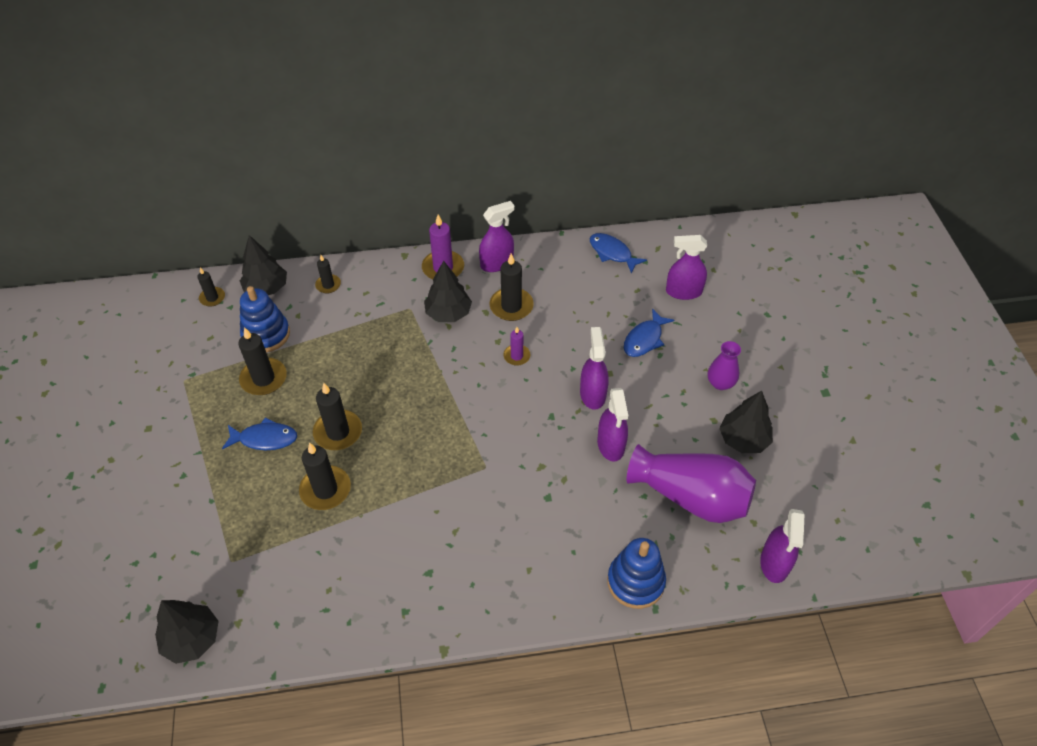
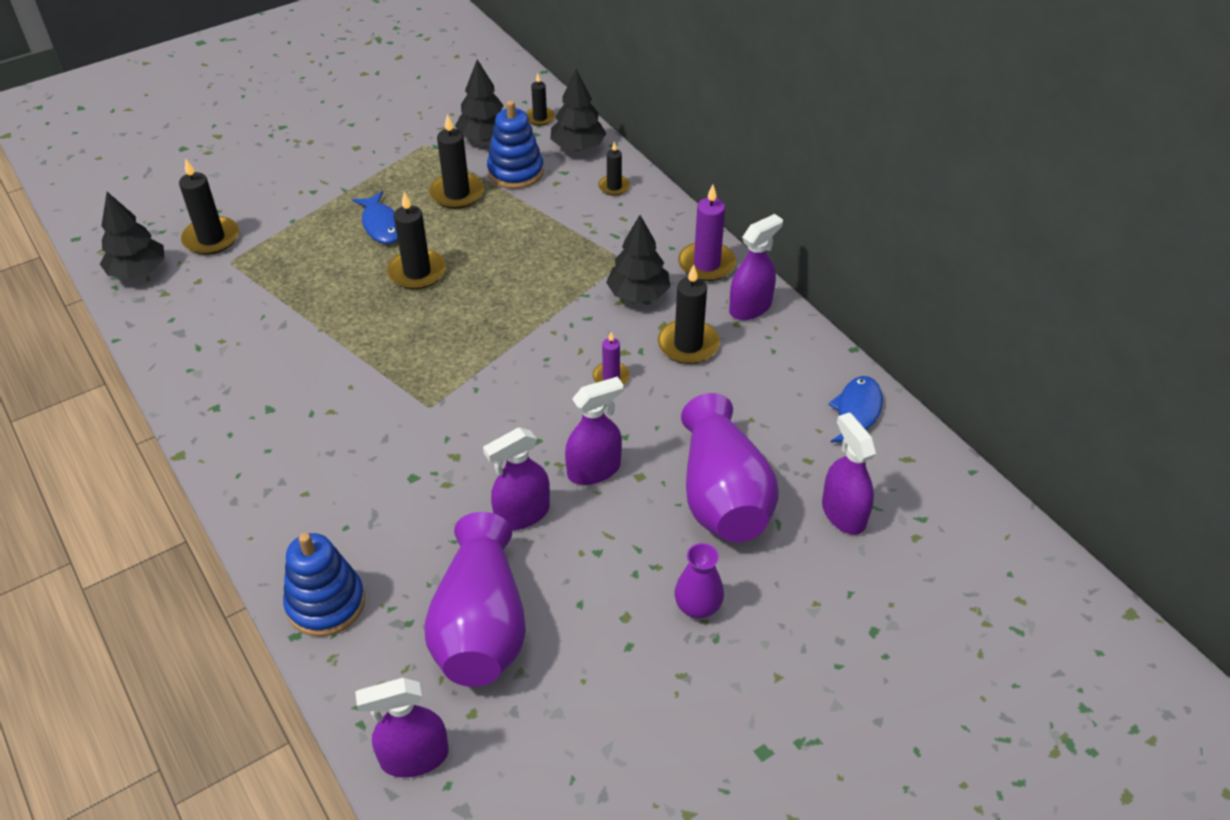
camera: 65 degrees right, 5 degrees down
(325, 490) = (339, 292): black candle -> black candle (211, 238)
(497, 263) = (750, 307): purple spray bottle -> purple spray bottle turned 75 degrees counterclockwise
(644, 339) = (723, 495): blue fish -> purple vase
(743, 439) = (609, 662): black tree -> black tree (484, 137)

